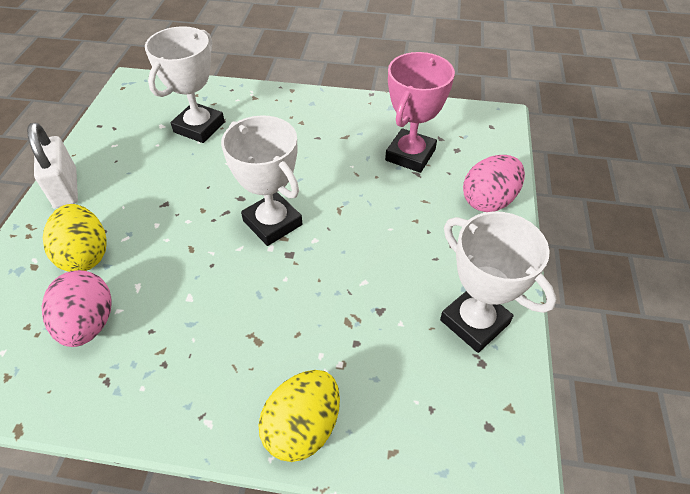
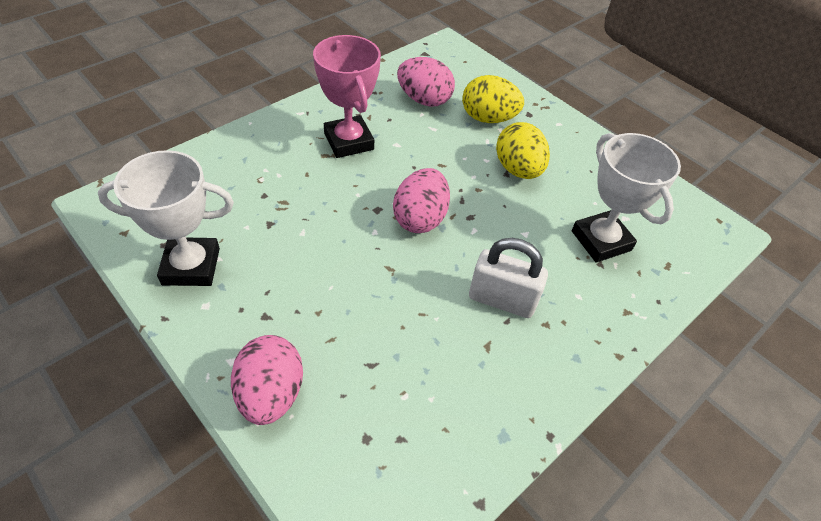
camera: 125 degrees right, 0 degrees up
(66, 188) = (575, 134): white padlock -> white padlock (502, 300)
(272, 223) = (420, 218): white trophy -> pink egg
(303, 427) = (248, 141): yellow egg -> yellow egg (518, 169)
(410, 155) = (403, 381): pink trophy -> pink trophy (349, 141)

